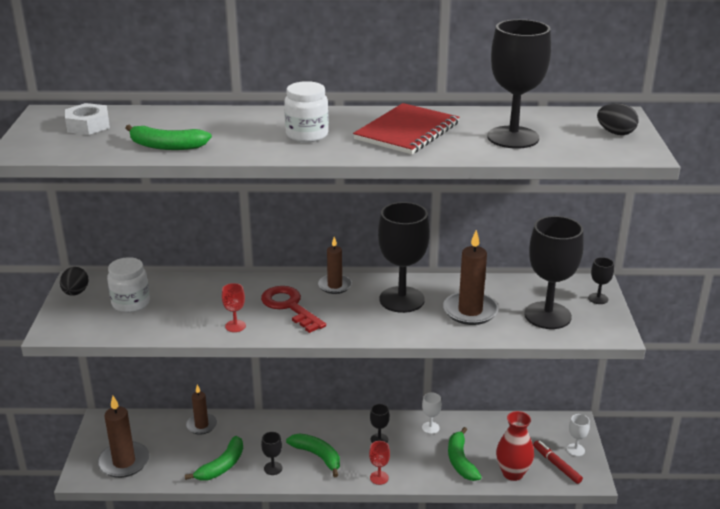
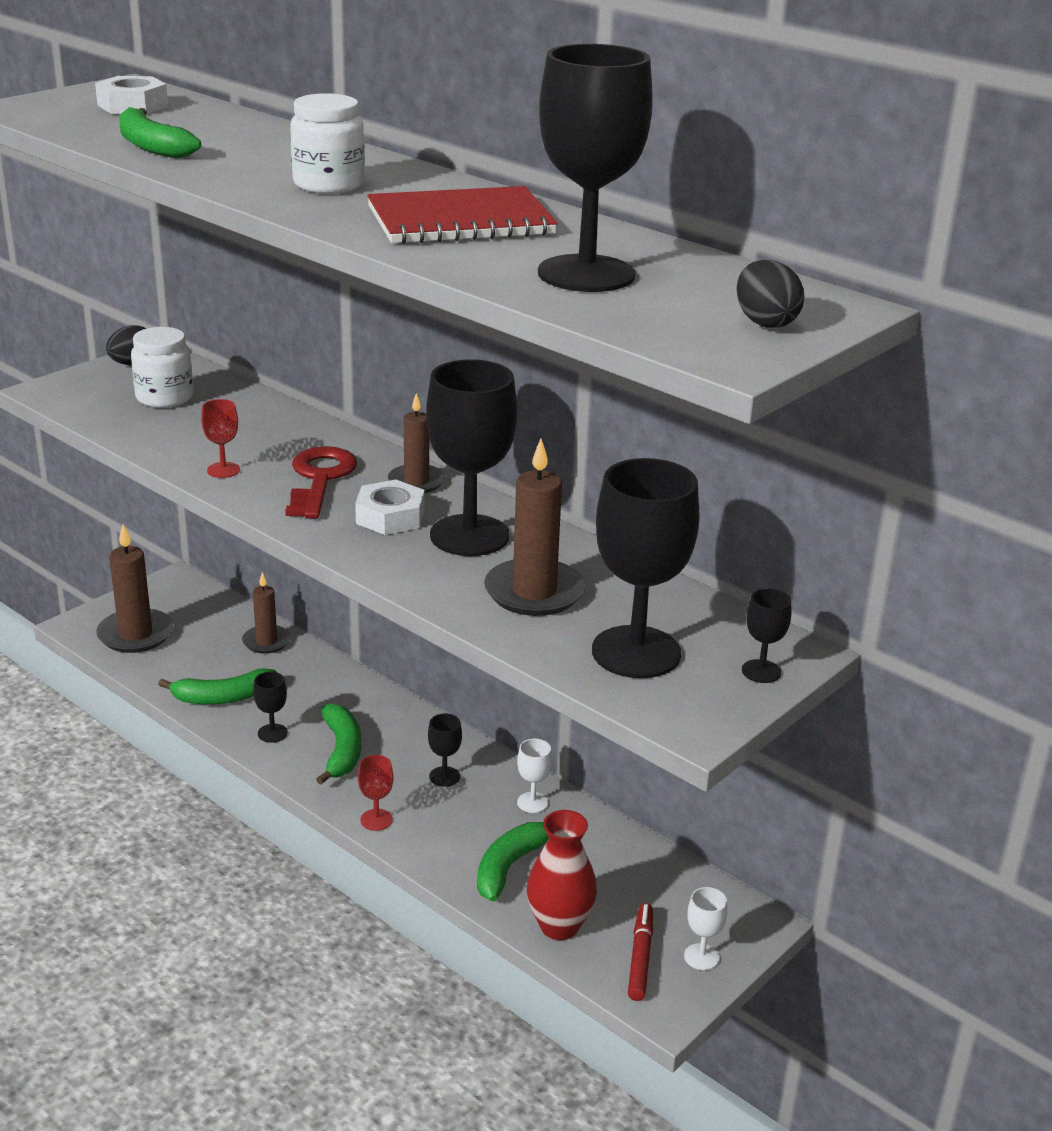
camera: 40 degrees right, 0 degrees up
(354, 308) = (390, 517): none -> white nut

